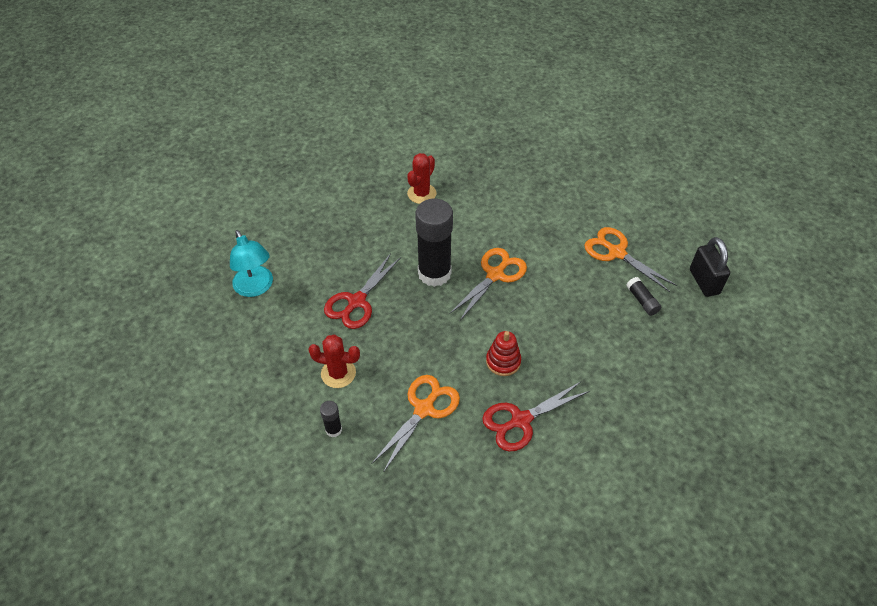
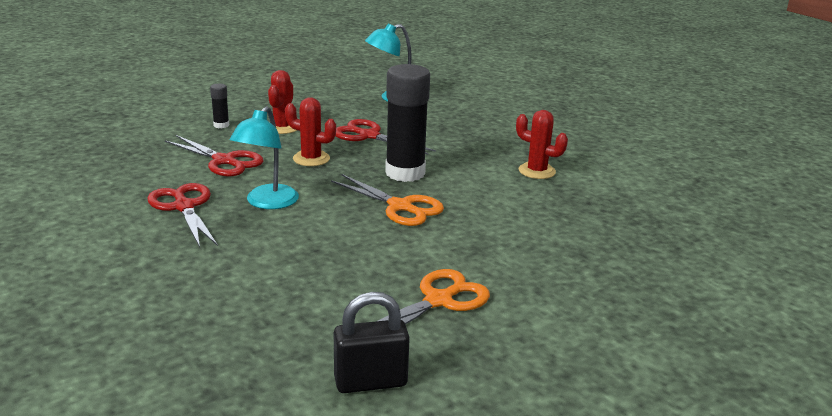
camera: 90 degrees right, 25 degrees down
(412, 341) = (311, 159): none -> red cactus
(424, 409) = (224, 161): orange scissors -> red scissors
(503, 361) = (267, 203): red stacking toy -> turquoise lamp
(642, 301) = (339, 311): black glue stick -> none

